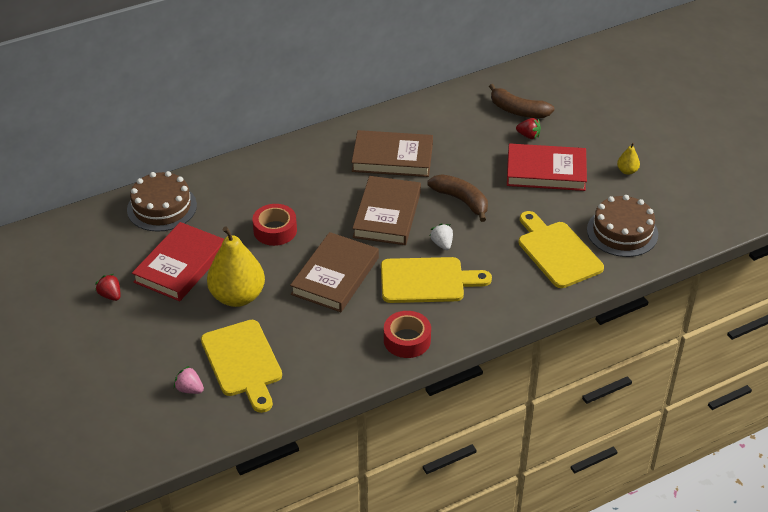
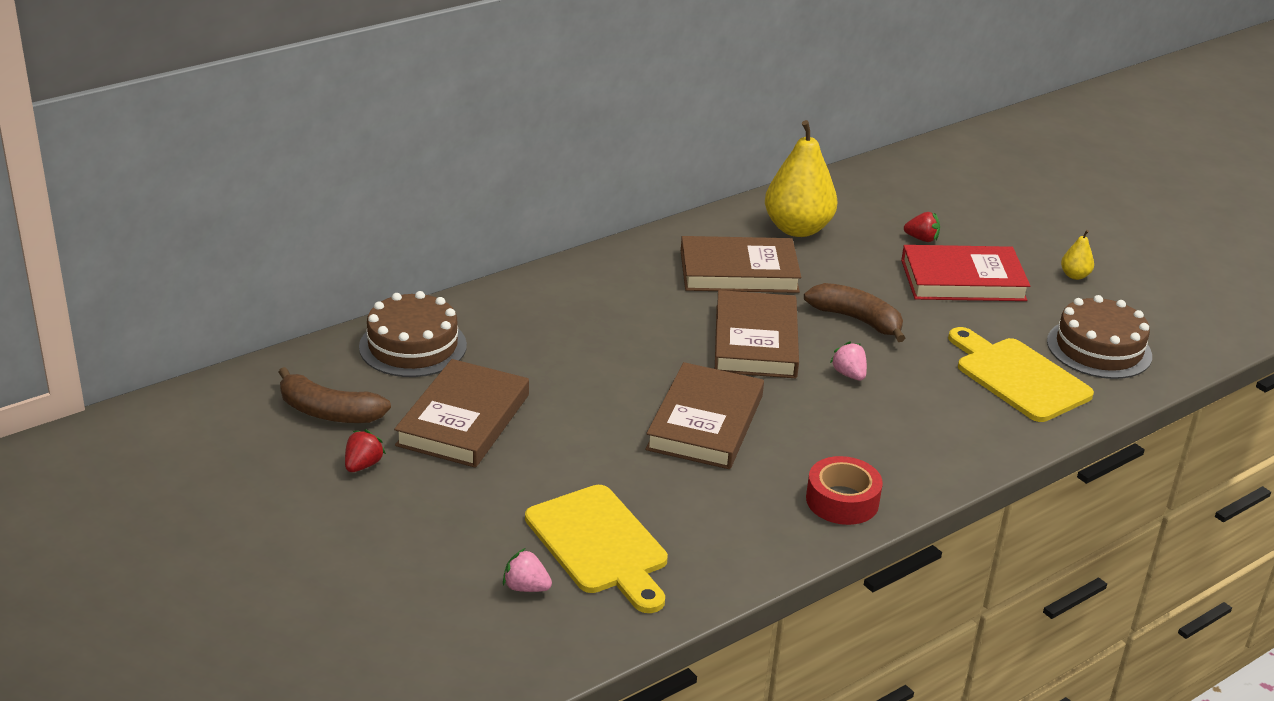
camera: 10 degrees left, 10 degrees down
(110, 295) = (363, 465): red strawberry -> red strawberry turned 75 degrees clockwise
(180, 265) = (463, 420): red book -> brown book
(237, 296) = (564, 456): yellow pear -> yellow pear (797, 229)
(275, 230) = (595, 368): red tape -> none
(427, 281) = (844, 422): yellow cutting board -> none
(442, 244) = (849, 374): white strawberry -> pink strawberry
(518, 111) = (896, 210): brown banana -> brown banana (329, 412)

